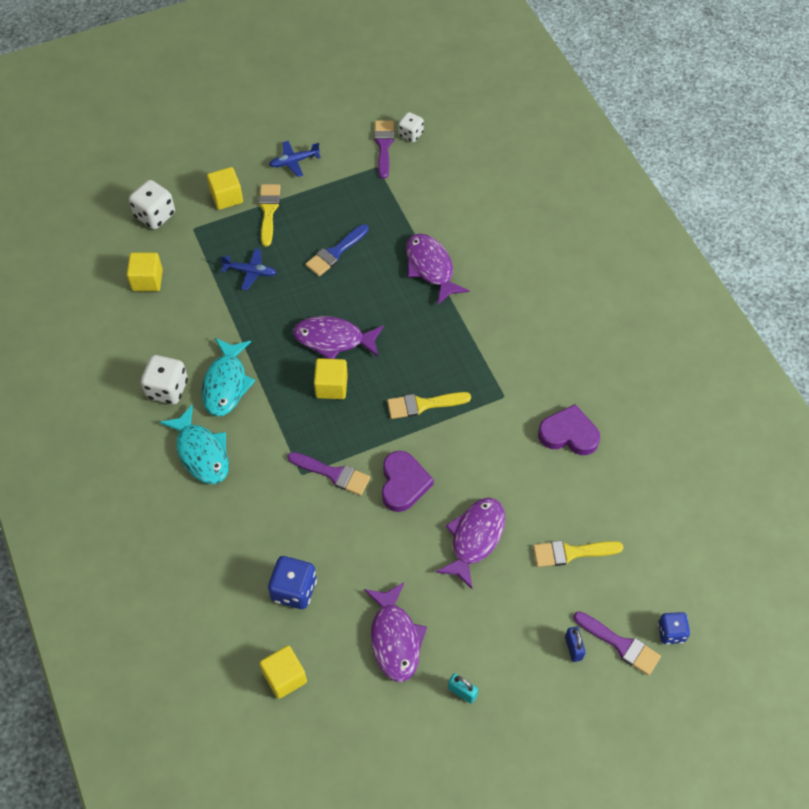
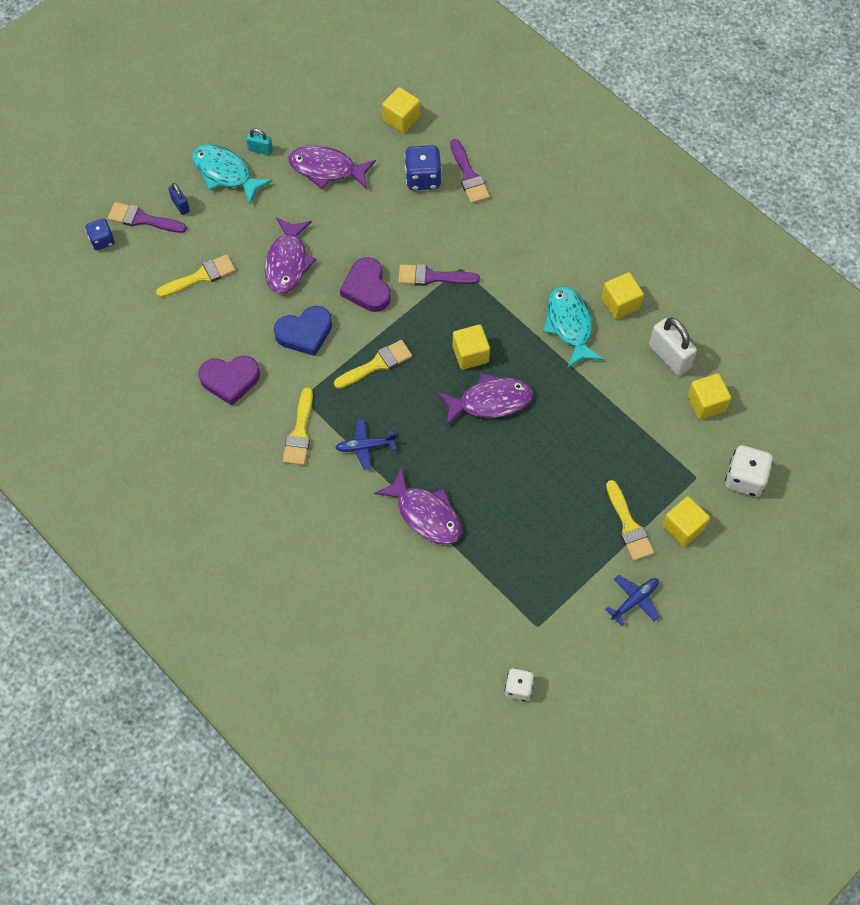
camera: 160 degrees right, 5 degrees up
(153, 328) = (669, 356): none -> white padlock
(167, 389) = (620, 303): white dice -> yellow cube
(201, 452) = (557, 258): turquoise fish -> turquoise fish (225, 173)
(250, 272) = (609, 447): blue plane -> blue plane (365, 446)
(335, 252) = (533, 498): blue brush -> none
(384, 145) = (543, 660): purple brush -> purple brush (469, 176)
(395, 639) = (327, 169): purple fish -> purple fish turned 45 degrees counterclockwise
(481, 457) = (305, 333): none -> blue heart
(516, 366) = (300, 432): none -> yellow brush

